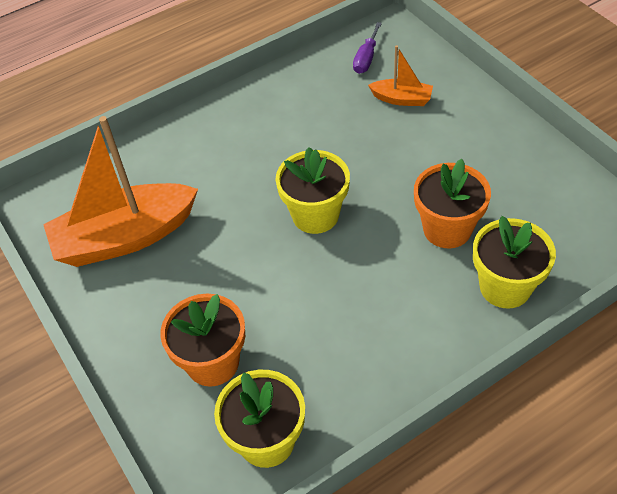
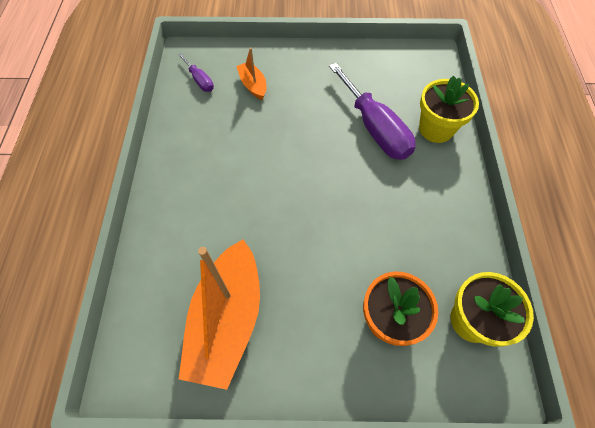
camera: 60 degrees left, 10 degrees up
(315, 215) = (309, 186): yellow flower pot -> none
(402, 99) = (253, 85): orange boat -> orange boat turned 75 degrees counterclockwise
(447, 229) = (375, 128): orange flower pot -> purple screwdriver

